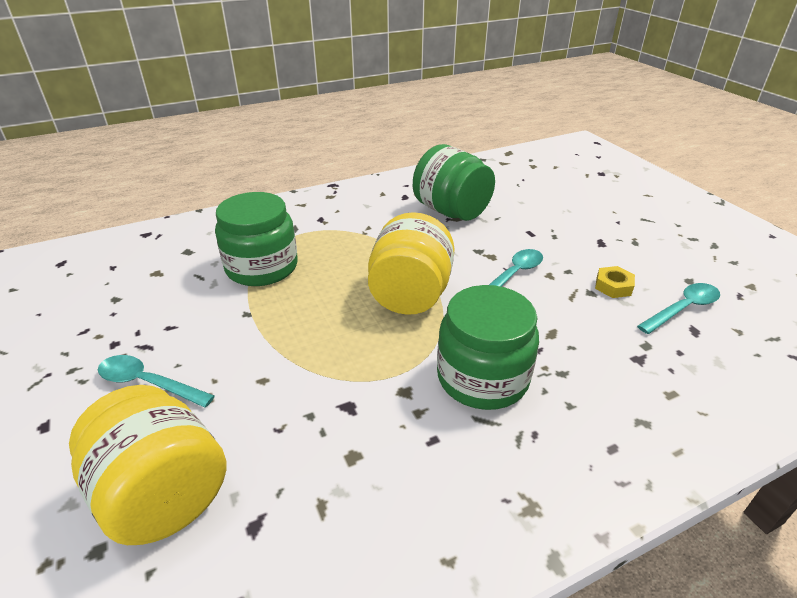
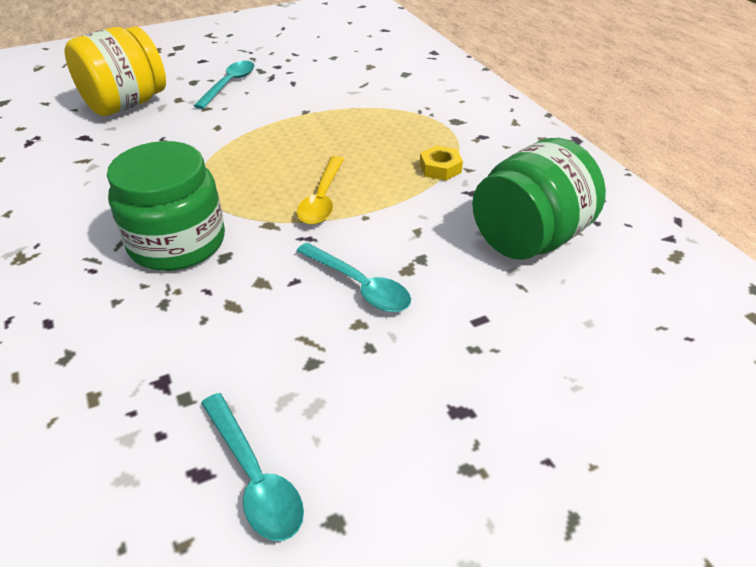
camera: 90 degrees right, 5 degrees up
(262, 267) = (378, 111): green jar -> none
(410, 295) = (322, 199): yellow jar -> yellow spoon
(613, 286) = (324, 394): yellow nut -> yellow nut (440, 168)

